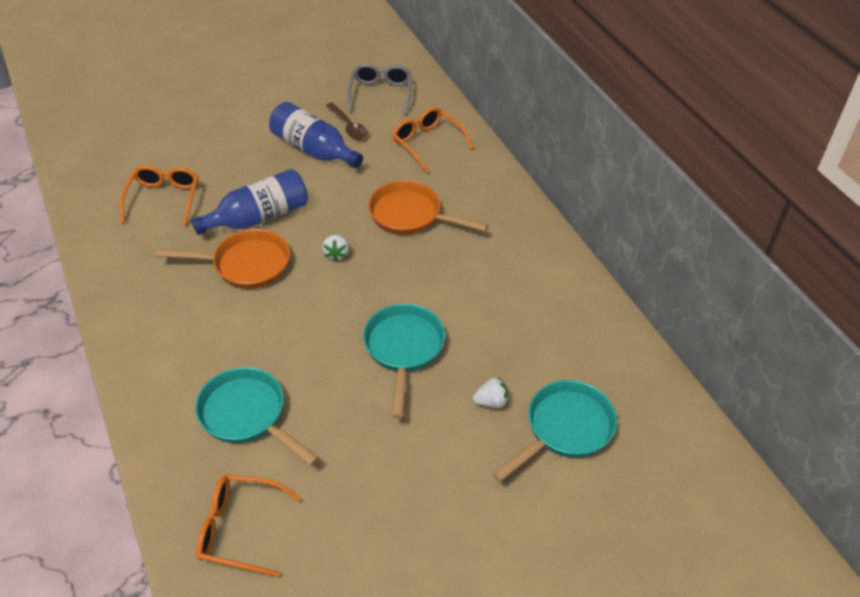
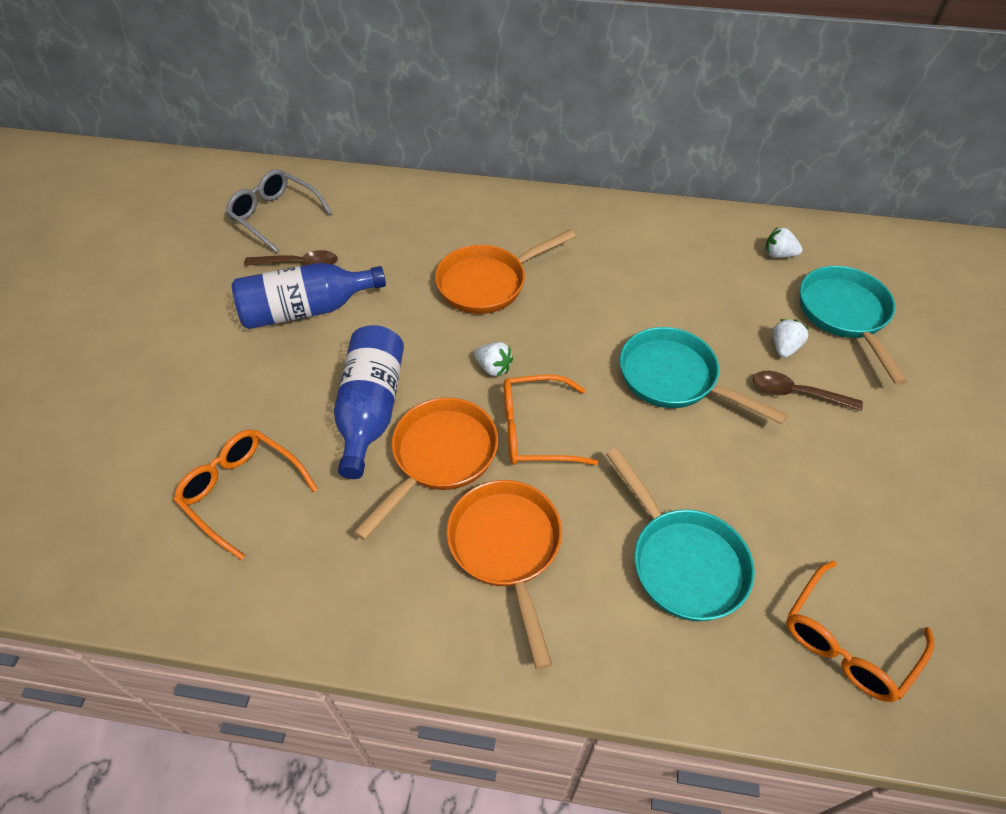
camera: 55 degrees left, 5 degrees up
(200, 326) = (506, 549): none -> orange pan
(247, 415) = (683, 561): turquoise pan -> turquoise pan turned 105 degrees counterclockwise
(427, 143) = (392, 220): orange glasses -> orange glasses (535, 430)
(448, 426) = (797, 393): none -> brown spoon
(598, 361) = (778, 255): none -> white strawberry

